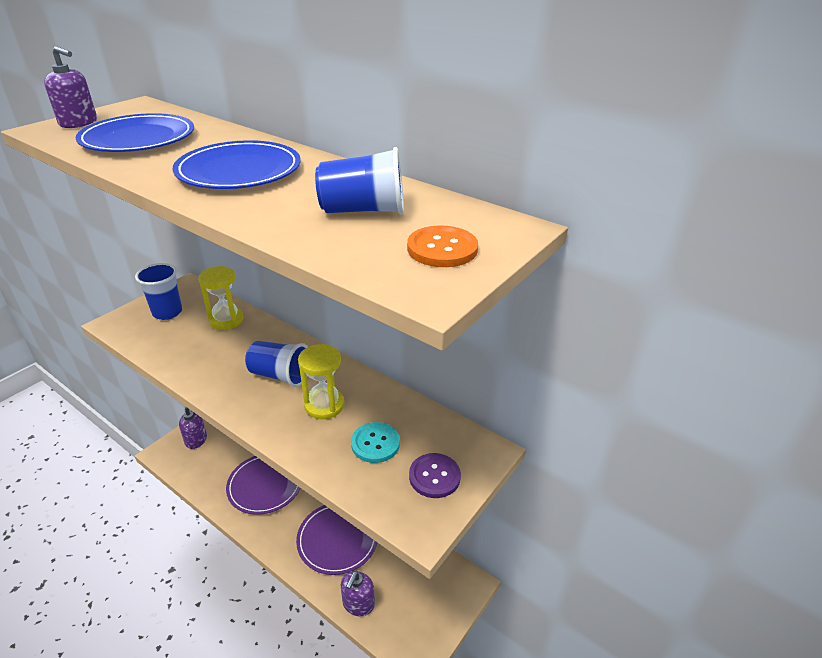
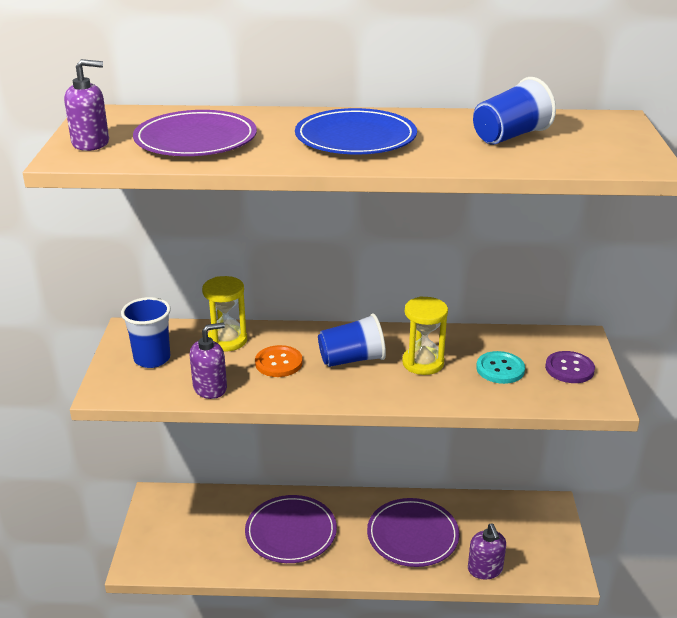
camera: 35 degrees left, 5 degrees down
(138, 138) = (196, 139): blue plate -> purple plate
(196, 440) = (162, 533): purple soap dispenser -> purple soap dispenser (210, 388)
(442, 249) = (606, 142): orange button -> orange button (278, 363)

